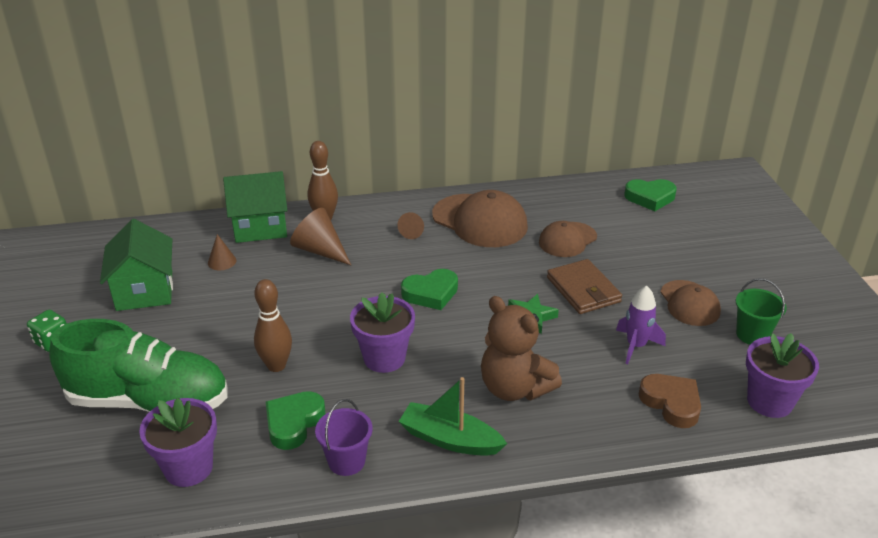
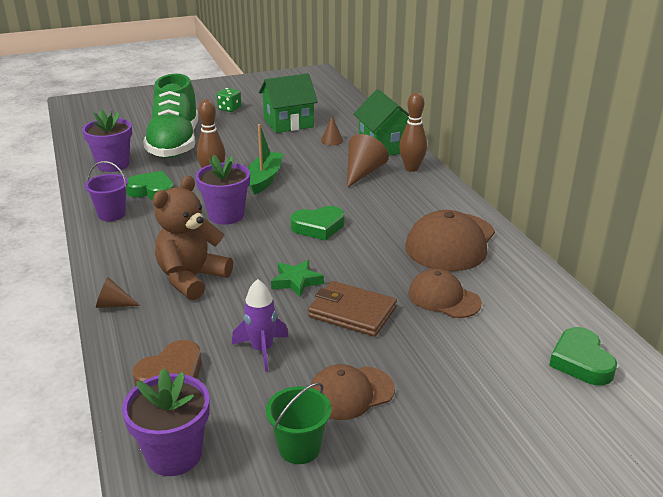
camera: 80 degrees right, 5 degrees down
(412, 231) = (412, 209): brown cone -> brown cone (113, 304)
(431, 293) = (318, 227): green heart -> green heart turned 75 degrees counterclockwise
(449, 439) = (130, 252): green boat -> green boat (264, 179)
(583, 290) = (352, 312): brown wallet -> brown wallet turned 60 degrees clockwise

